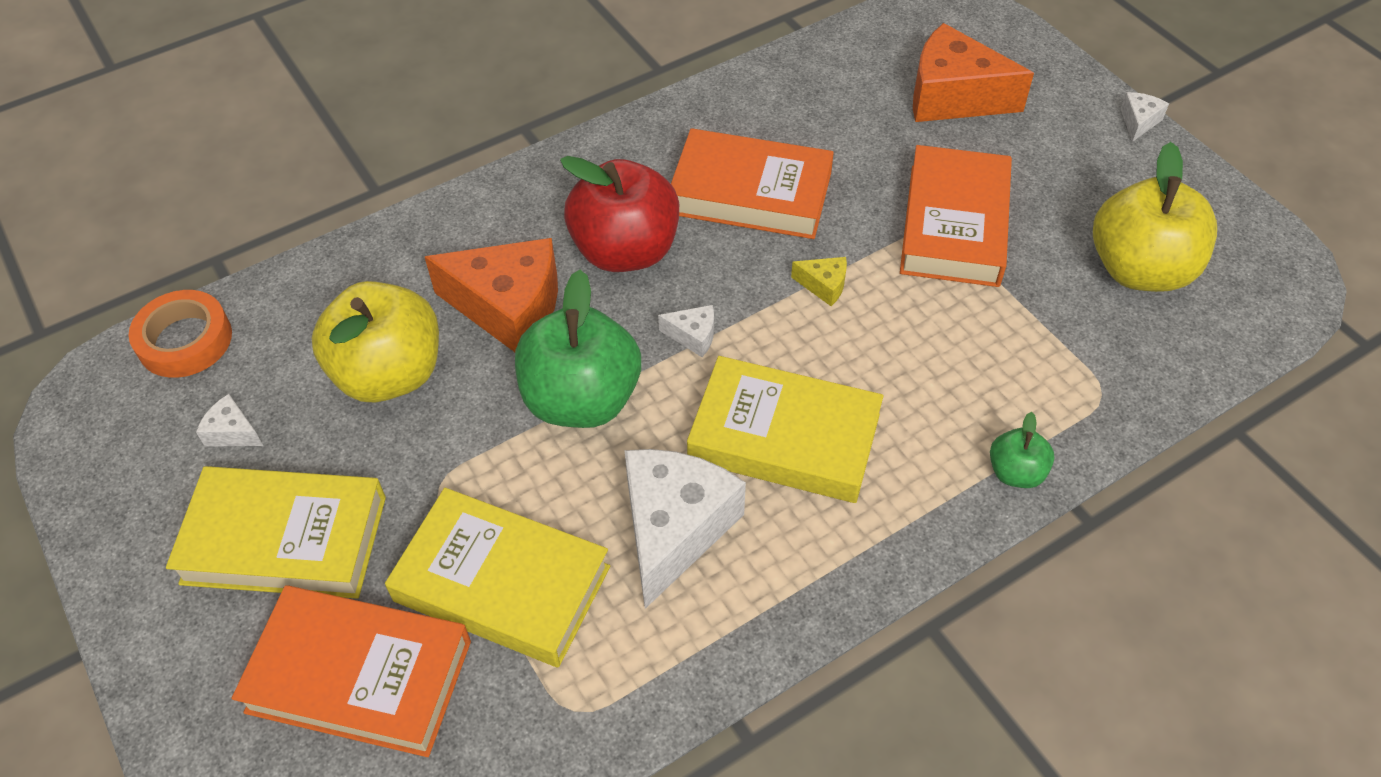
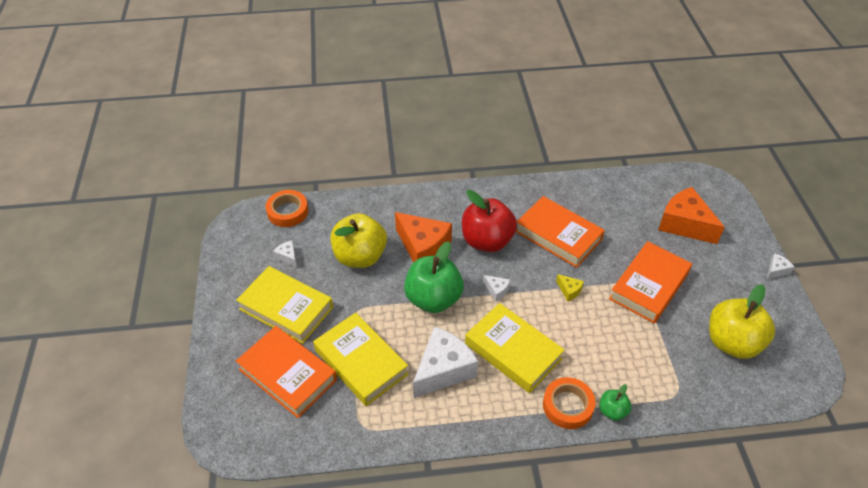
camera: 25 degrees right, 5 degrees down
(935, 497) = (567, 406): none -> orange tape

